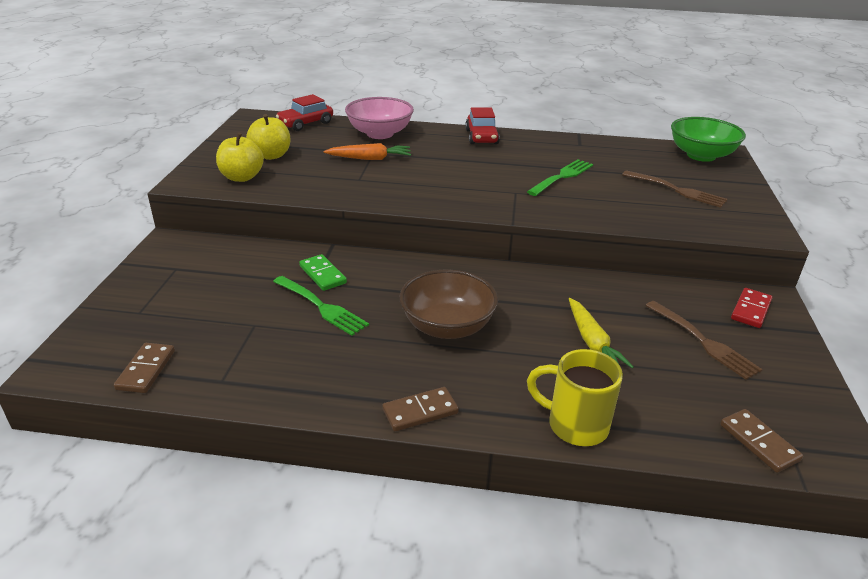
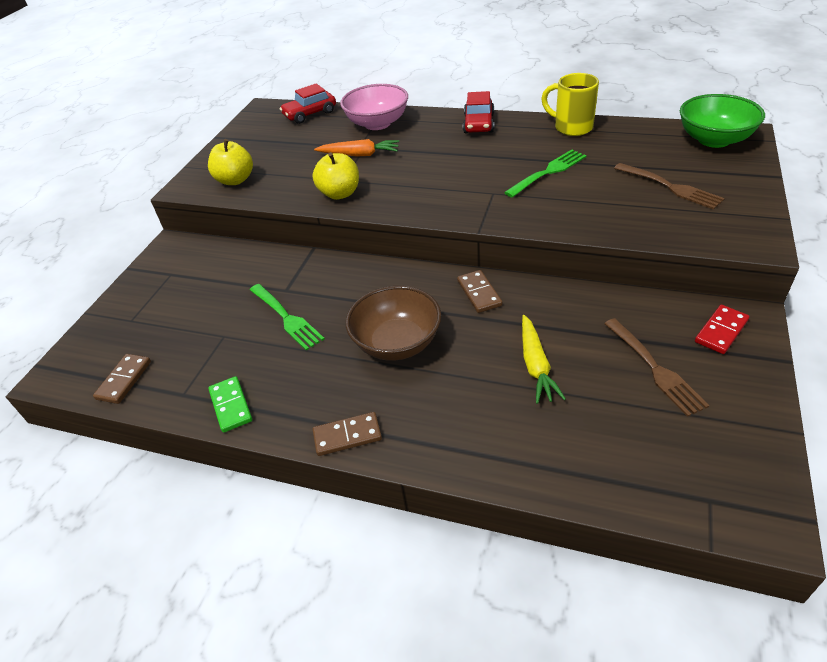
camera: 15 degrees right, 10 degrees up
(271, 155) = (268, 154): yellow apple -> yellow apple (340, 193)
(323, 274) = (296, 282): green domino -> green domino (231, 406)
(575, 425) = (490, 459): yellow mug -> yellow mug (571, 127)
(759, 442) = (677, 492): brown domino -> brown domino (479, 293)

